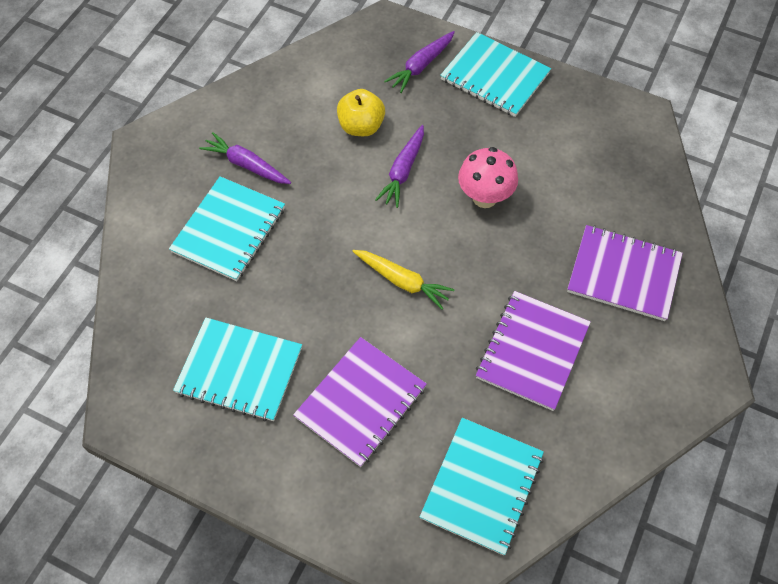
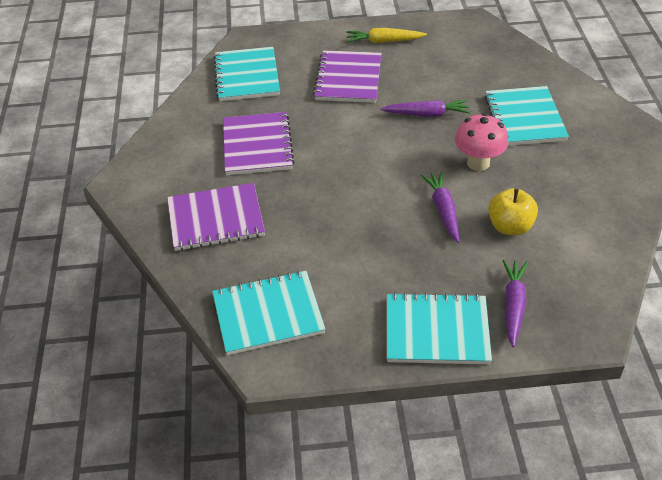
camera: 150 degrees right, 15 degrees down
(239, 371) = (434, 62): turquoise notebook -> turquoise notebook (268, 314)
(246, 165) = (562, 159): purple carrot -> purple carrot (427, 114)
(402, 281) = (377, 143): yellow carrot -> yellow carrot (384, 41)
(484, 197) = (362, 222): pink mushroom -> pink mushroom (478, 163)

